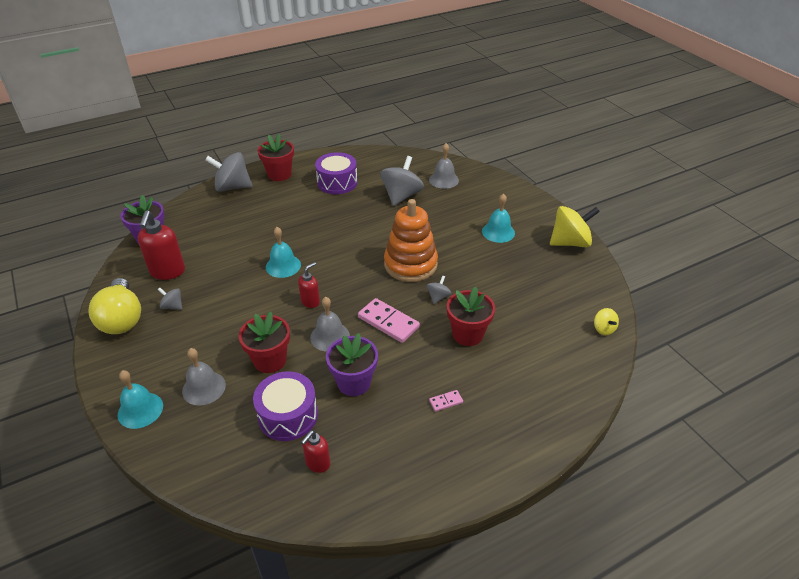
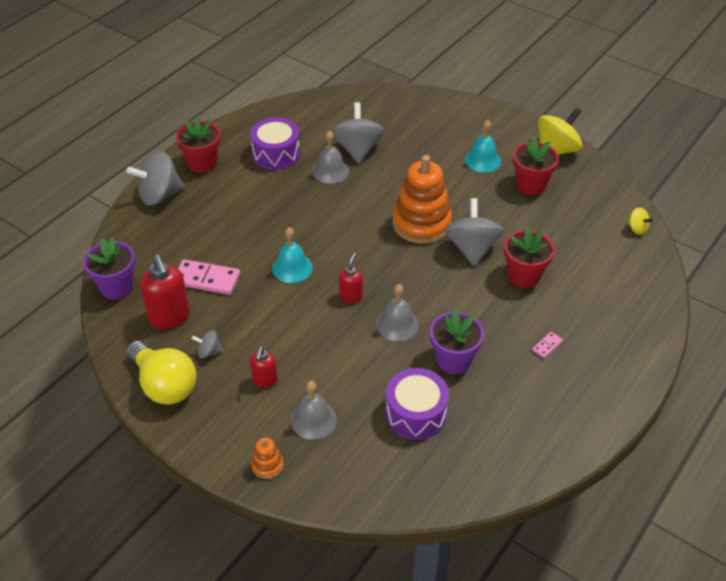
camera: 25 degrees left, 5 degrees up
(140, 410) = (267, 465): turquoise bell -> orange stacking toy
(270, 360) = (357, 369): red flower pot -> red flower pot (530, 185)
(317, 463) = (475, 444): red soap dispenser -> red soap dispenser (265, 380)
(388, 322) = (443, 290): pink domino -> pink domino (206, 279)
(438, 297) = (472, 248): grey spinning top -> grey spinning top, size x2.10
(444, 180) = (388, 117): grey bell -> grey bell (330, 171)

